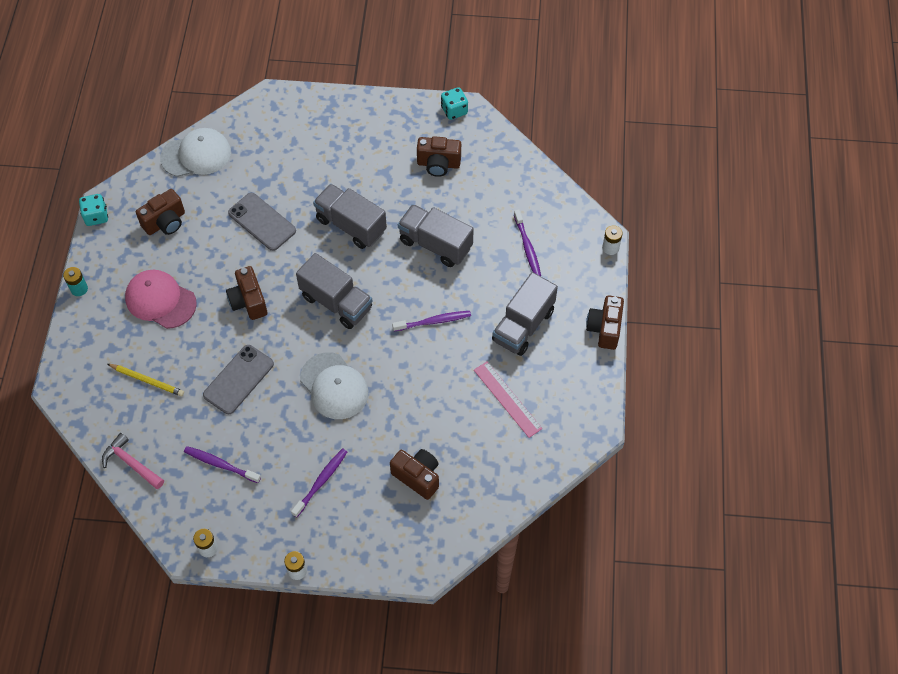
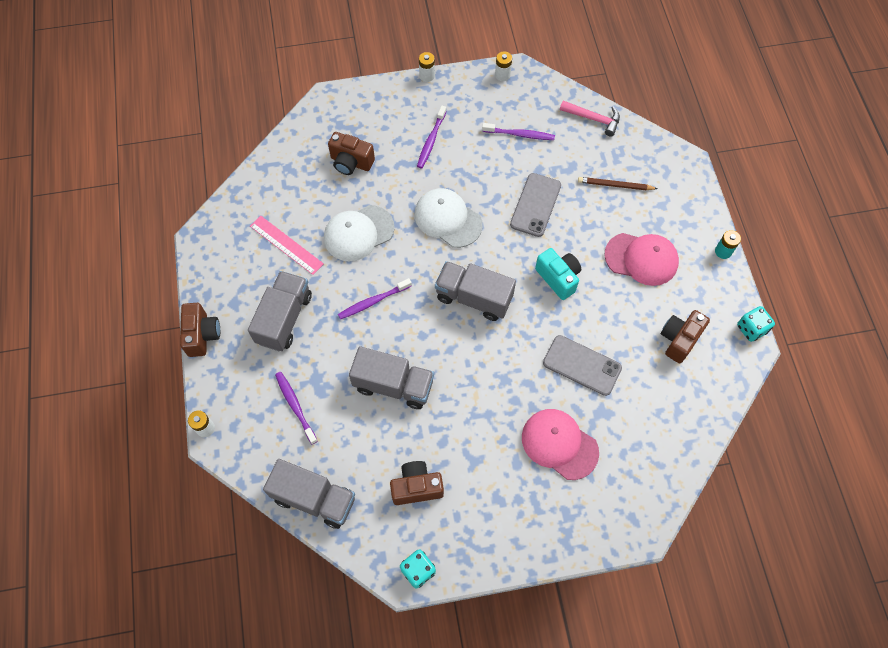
camera: 165 degrees right, 5 degrees up
(147, 380) = (615, 185): yellow pencil -> brown pencil
(196, 155) = (688, 428): white cap -> white cap (358, 233)
(248, 301) = (558, 278): brown camera -> turquoise camera
(309, 167) = (559, 444): none -> pink cap
(351, 225) = (488, 385): grey truck -> grey truck (314, 498)

